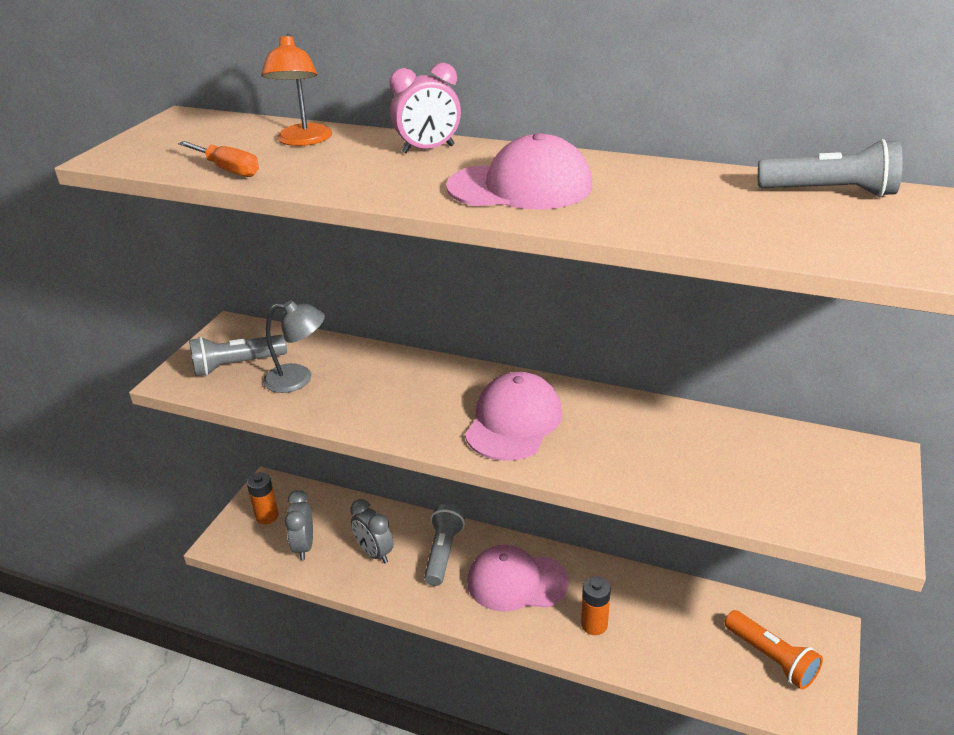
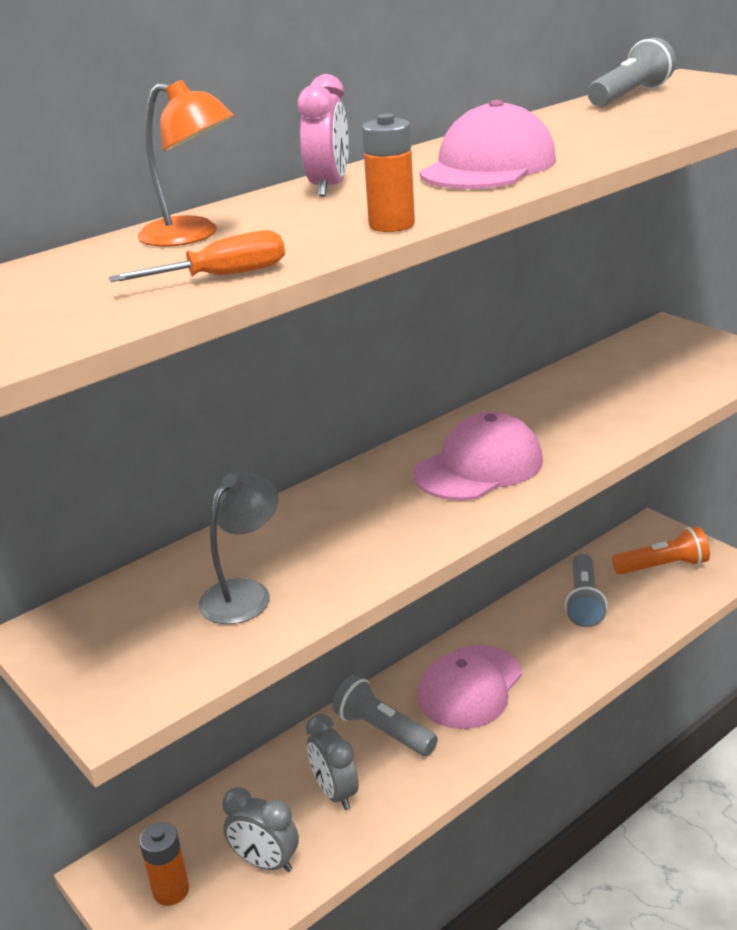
camera: 60 degrees left, 5 degrees down
(236, 365) = (149, 642): grey flashlight -> grey flashlight (584, 602)
(374, 553) = (335, 792): grey clock -> grey clock turned 75 degrees clockwise
(514, 422) = (479, 467): pink cap -> pink cap turned 90 degrees clockwise
(594, 624) = (563, 653): orange battery -> orange battery (391, 225)

